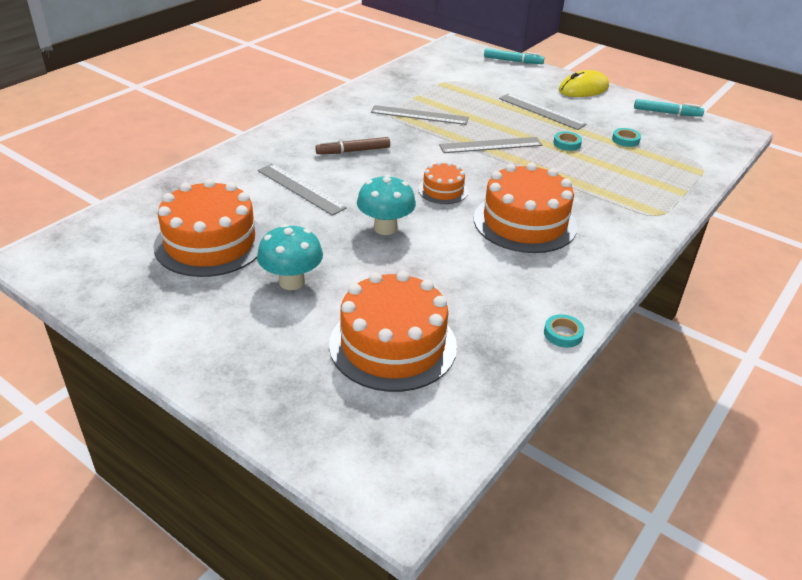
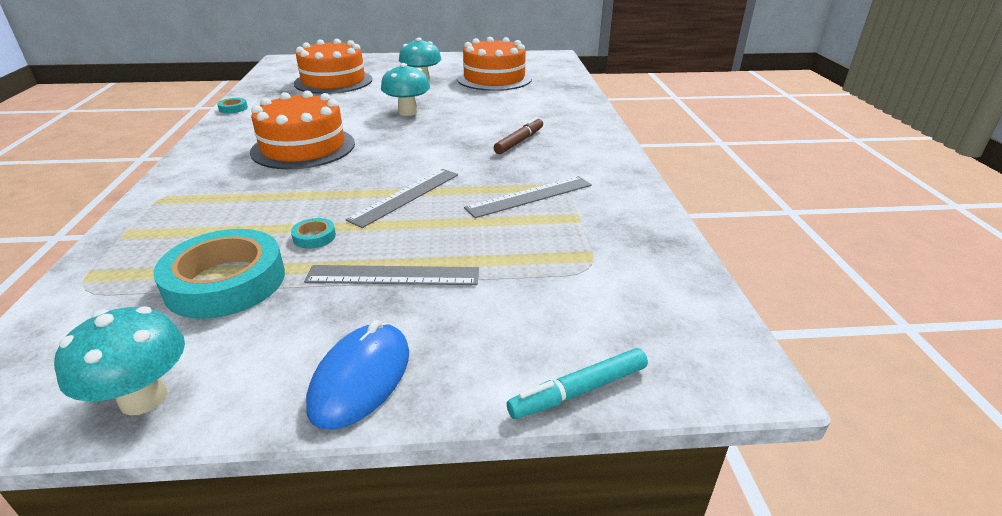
camera: 140 degrees right, 5 degrees down
(300, 189) = (502, 110): grey ruler -> none
(443, 190) = (399, 143): orange cake -> none
(583, 89) = (361, 378): yellow mouse -> blue mouse
(625, 140) = (225, 282): turquoise tape -> turquoise tape, size x2.43
(667, 113) = (143, 398): turquoise marker -> turquoise mushroom

